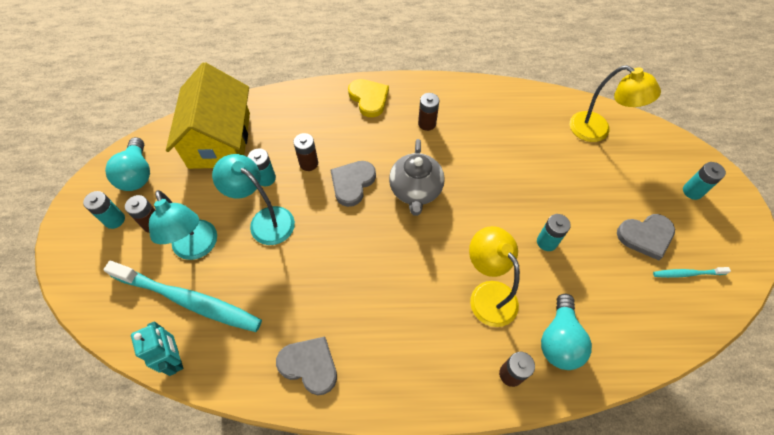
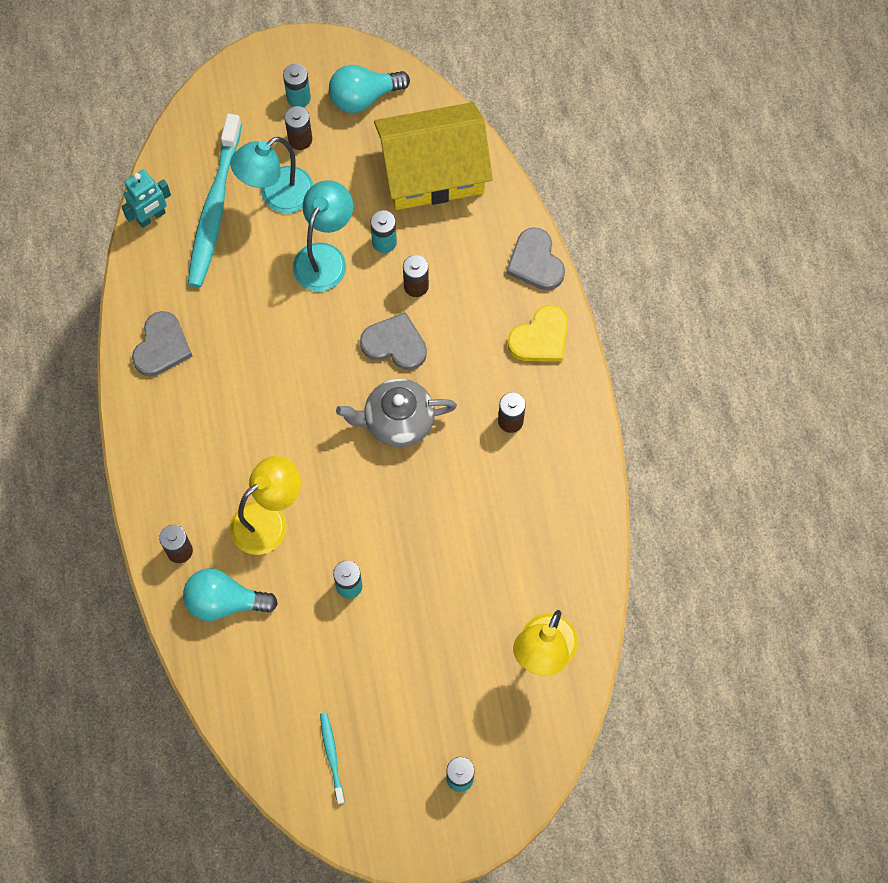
camera: 80 degrees right, 10 degrees up
(645, 236) = (377, 709): grey heart -> grey heart (535, 262)

